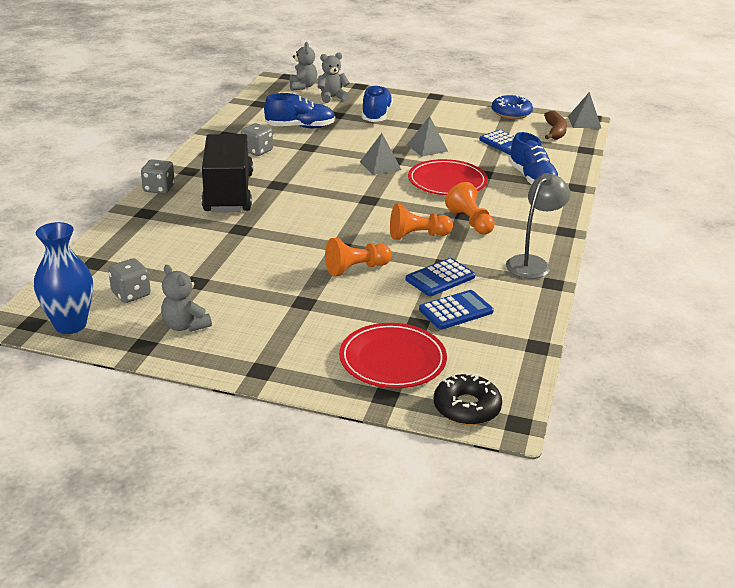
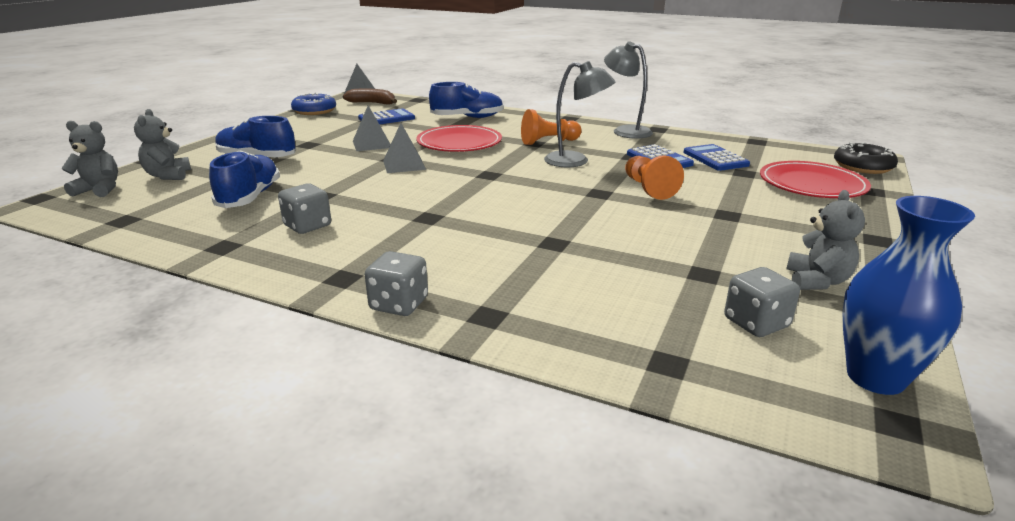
camera: 80 degrees left, 5 degrees down
(185, 326) = (817, 281): grey teddy bear -> grey teddy bear turned 45 degrees counterclockwise
(228, 193) = (440, 248): black truck -> none
(417, 236) = (575, 161): orange pawn -> grey lamp

